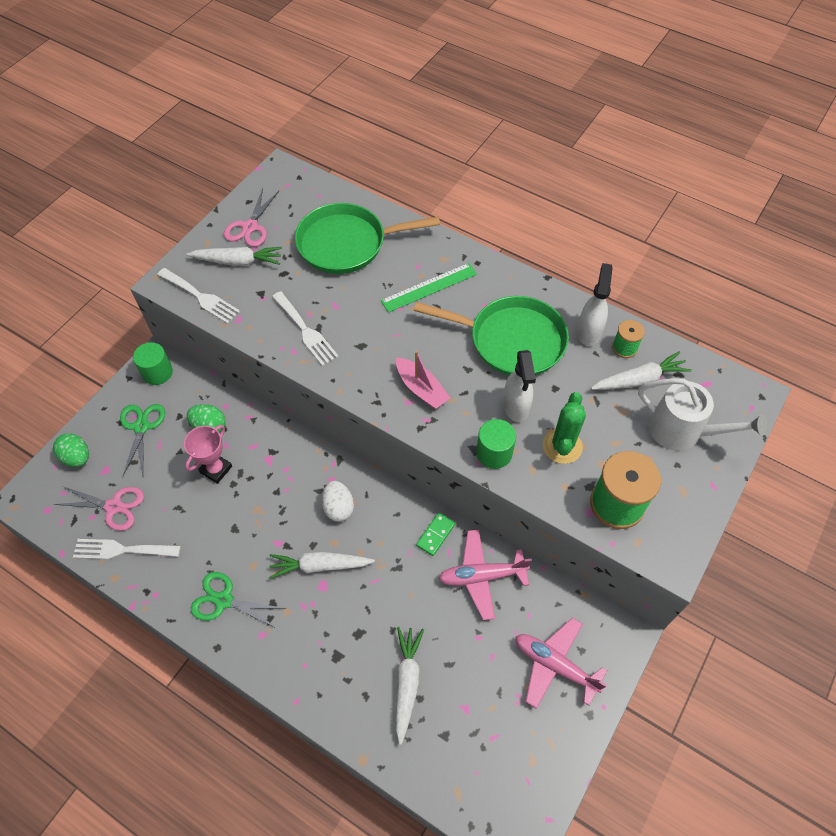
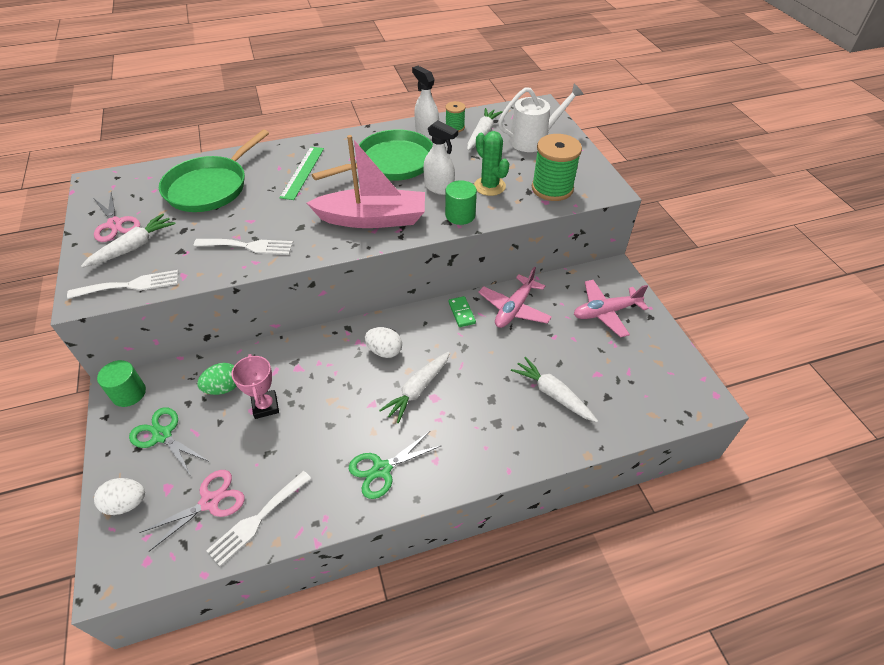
camera: 50 degrees left, 10 degrees down
(77, 457) = (127, 503): green egg -> white egg
(421, 389) = (373, 219): pink boat -> pink boat, size x1.85

